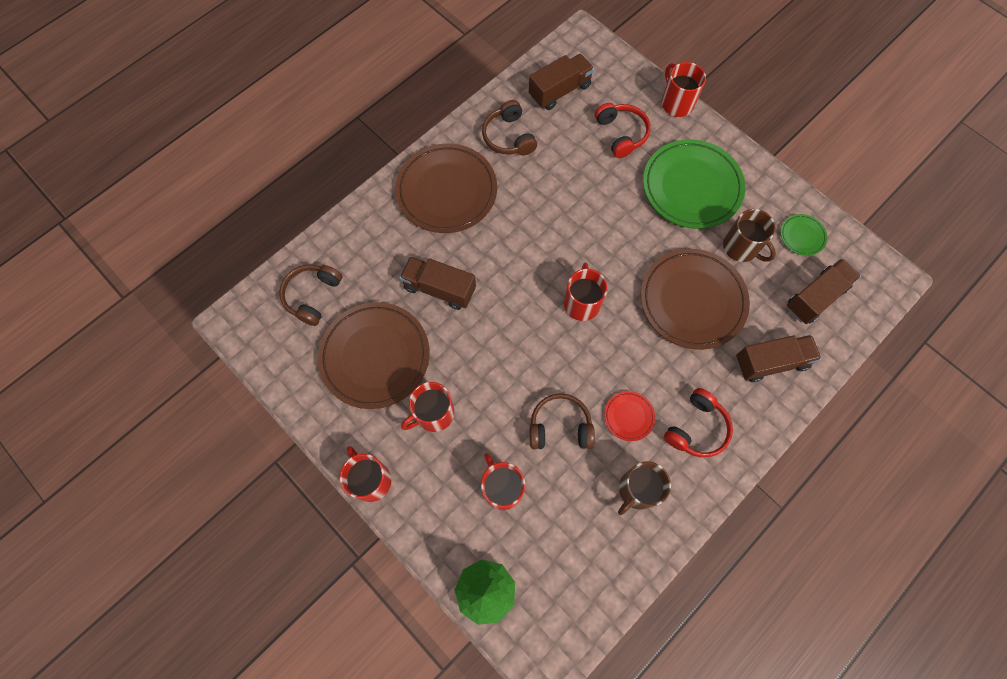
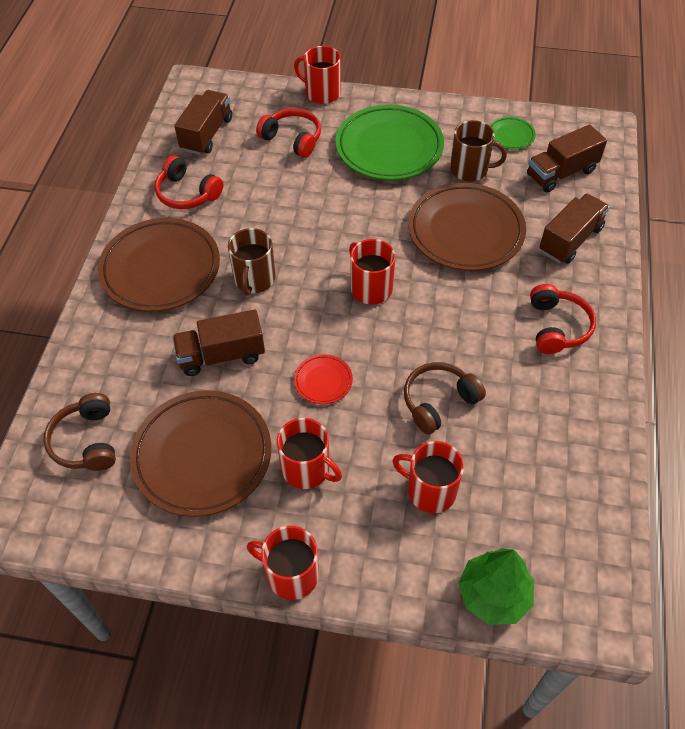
camera: 35 degrees left, 15 degrees down
(433, 414) = (307, 469): red mug -> red mug turned 75 degrees counterclockwise
(508, 137) = (187, 193): brown headphones -> red headphones
(629, 416) = (492, 354): red plate -> red plate (323, 381)
(637, 490) = (552, 409): brown mug -> brown mug (254, 279)
(815, 297) = (561, 173): brown truck -> brown truck turned 135 degrees counterclockwise

